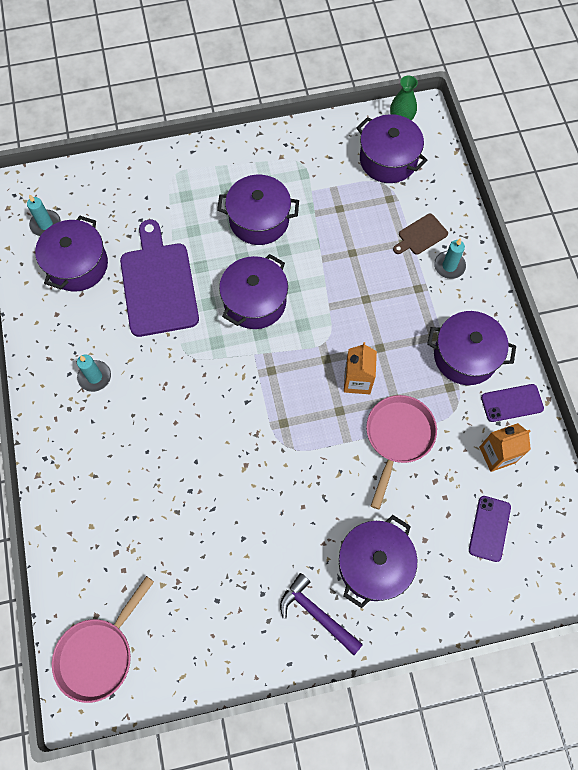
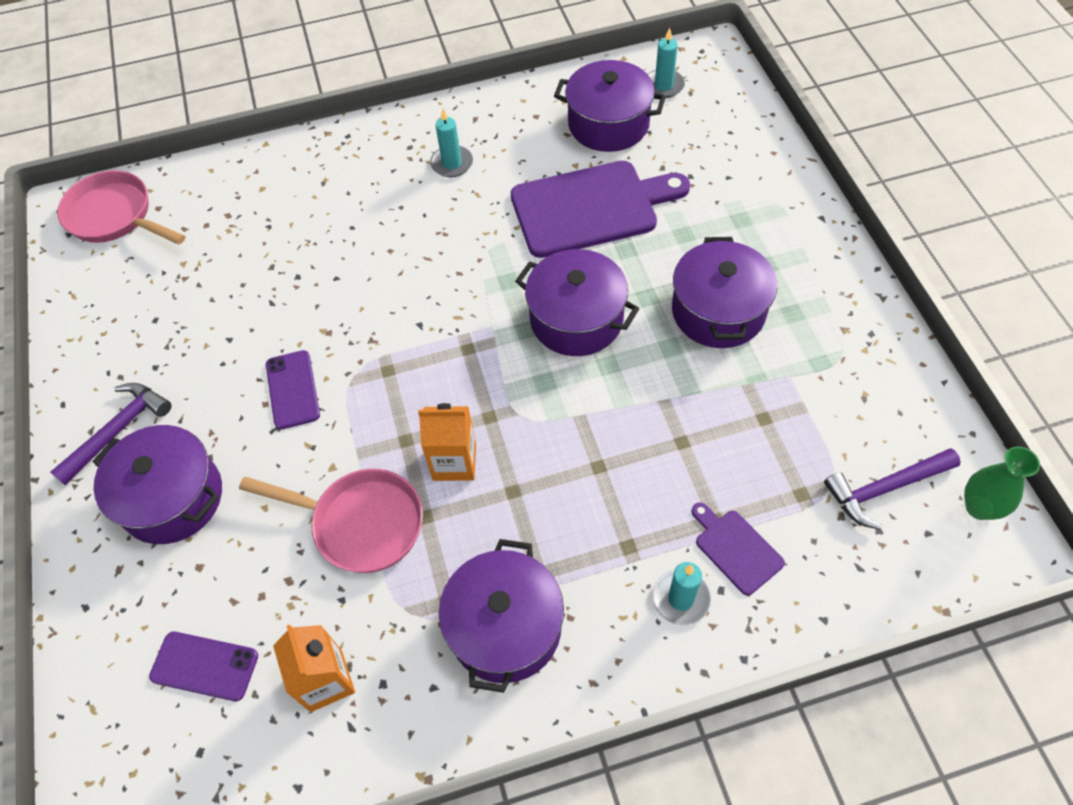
camera: 90 degrees right, 10 degrees down
(388, 160) = (884, 489): purple pot -> purple hammer
(421, 235) = (735, 549): brown cutting board -> purple cutting board
(512, 403) = (419, 709): purple phone -> purple phone (292, 389)

